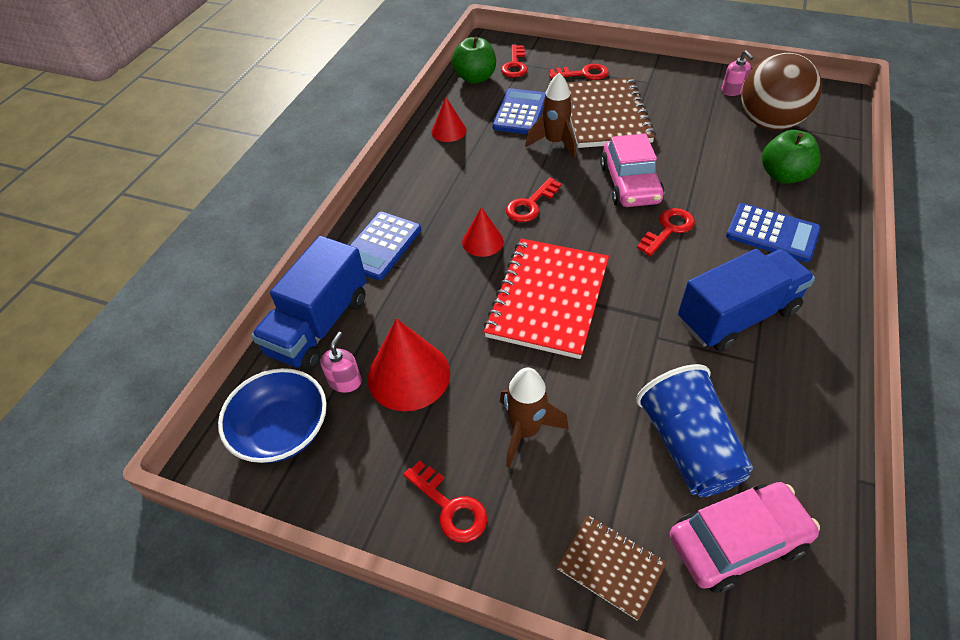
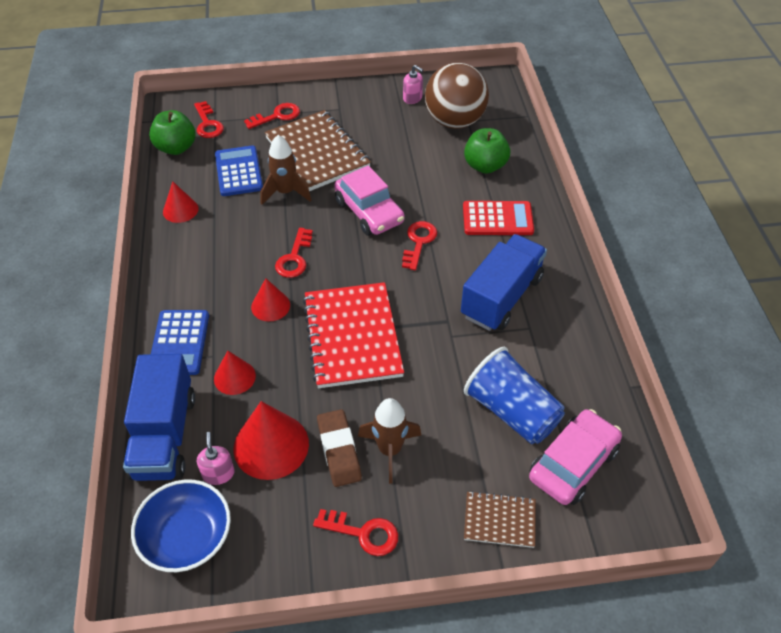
camera: 30 degrees left, 0 degrees up
(411, 295) = (234, 377): none -> red cone
(472, 408) = (339, 450): none -> brown eraser
(772, 233) = (497, 219): blue calculator -> red calculator

